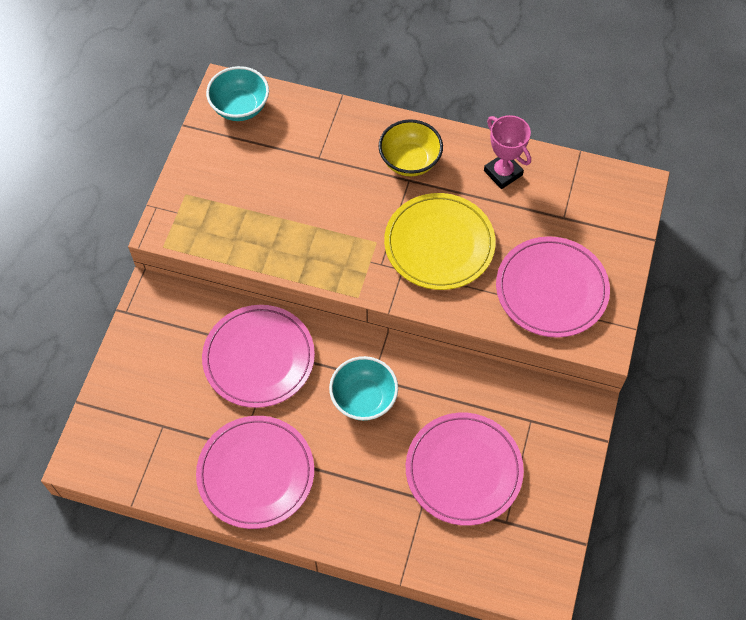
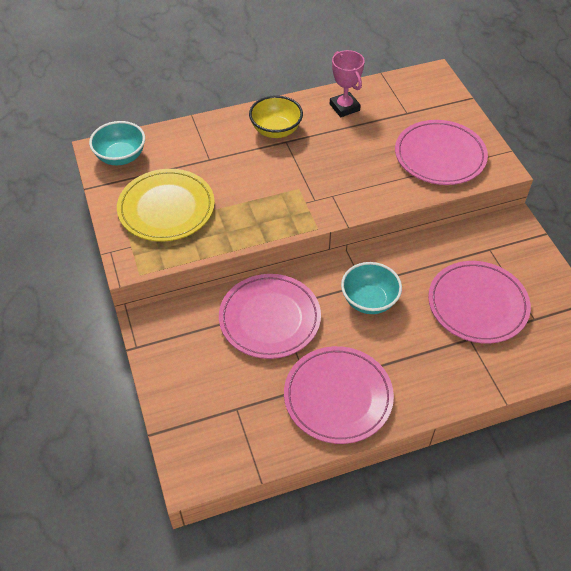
camera: 35 degrees left, 10 degrees down
(439, 244) = (342, 168): yellow plate -> yellow plate (166, 208)
(503, 173) = (344, 107): pink trophy -> pink trophy turned 45 degrees clockwise

